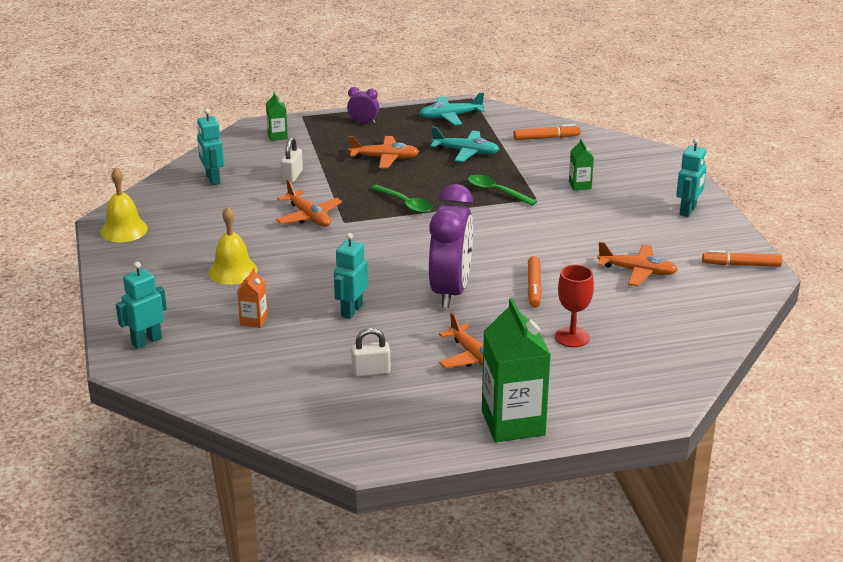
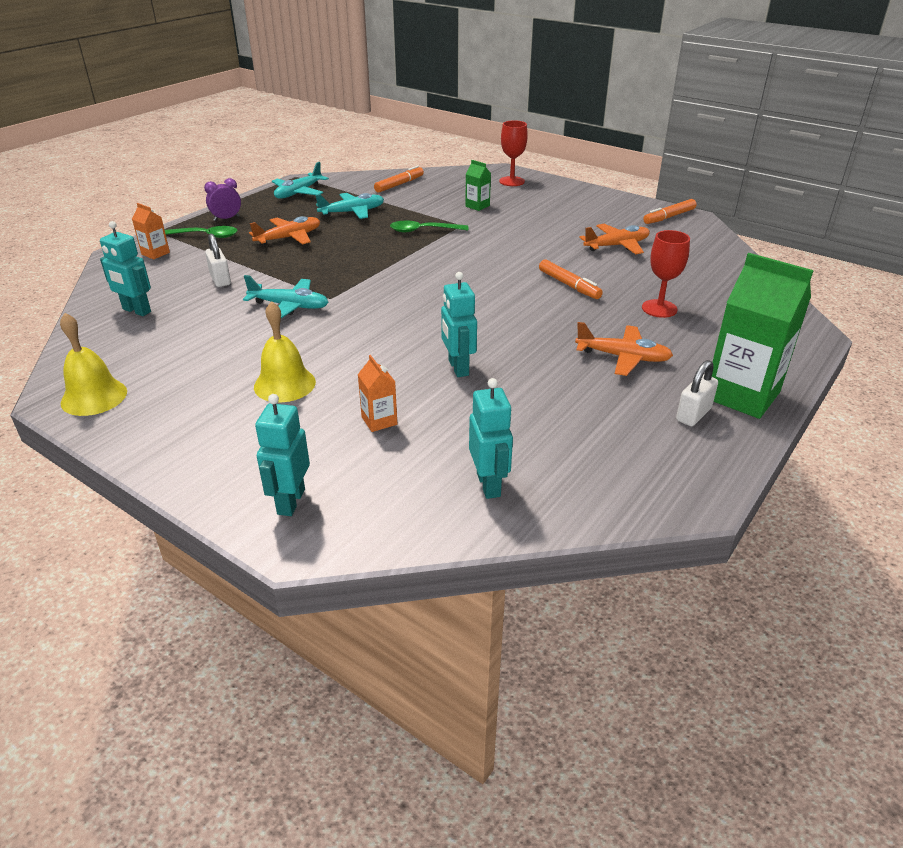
camera: 40 degrees left, 5 degrees up
(277, 136) = (155, 253): green carton -> orange carton
(309, 216) = (289, 306): orange plane -> turquoise plane
(371, 371) = (563, 412): white padlock -> white padlock (693, 414)
(405, 204) = (363, 265): green spoon -> green spoon (204, 236)
(450, 291) = (513, 315): purple clock -> none
(654, 171) = (512, 181): none -> red goblet
(688, 211) = (577, 197): turquoise robot -> turquoise robot (489, 485)

